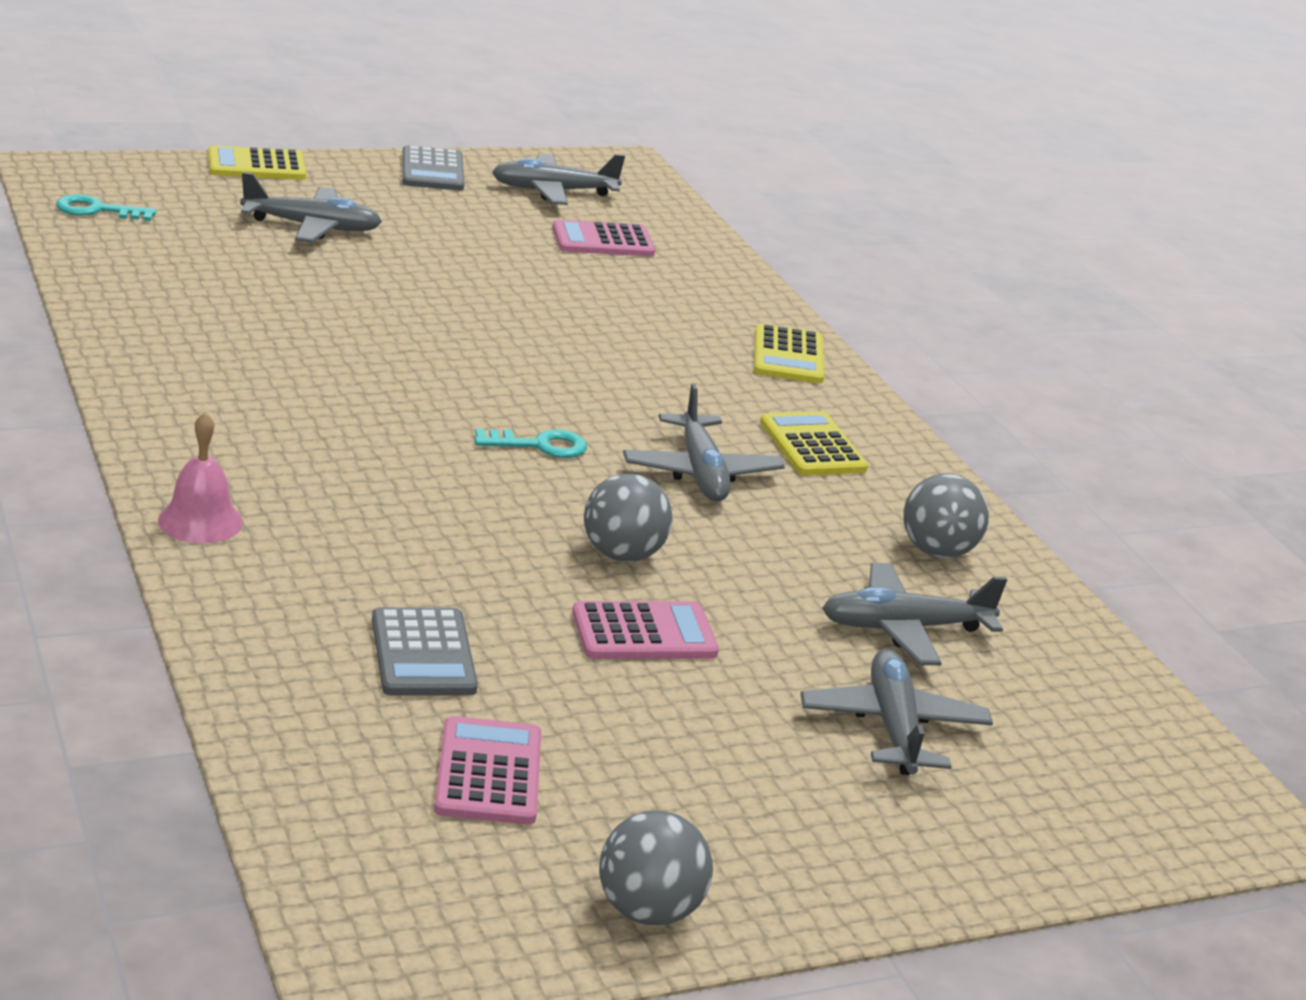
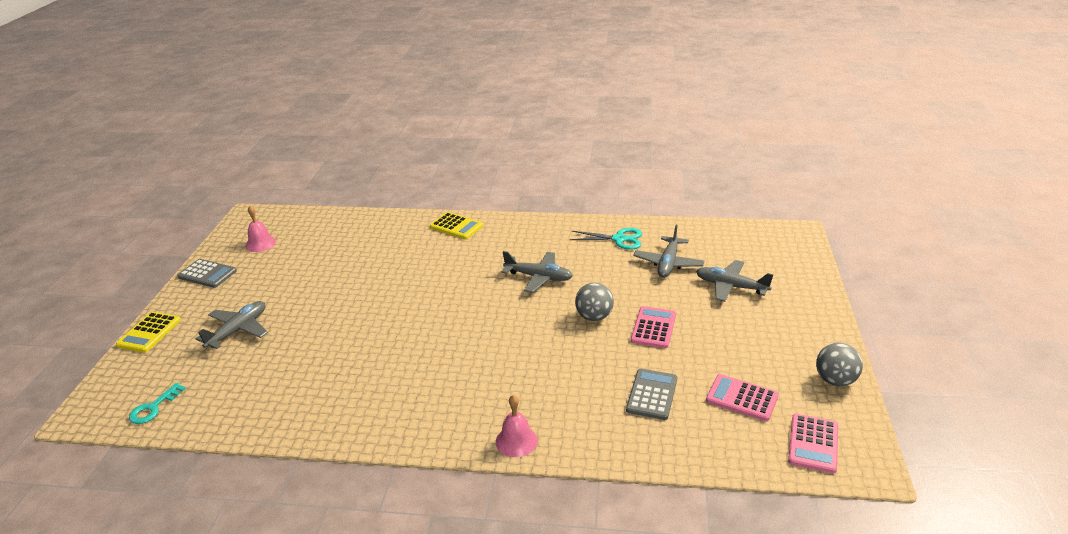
camera: 55 degrees left, 5 degrees up
(423, 654) = (652, 394): grey calculator -> grey calculator turned 90 degrees counterclockwise
(539, 445) = (496, 314): turquoise key -> none
(553, 191) = (260, 244): grey plane -> pink bell
(603, 241) = (321, 243): pink calculator -> pink calculator (813, 443)
(812, 446) = (530, 243): yellow calculator -> none
(937, 551) = (619, 239): grey ball -> turquoise scissors

